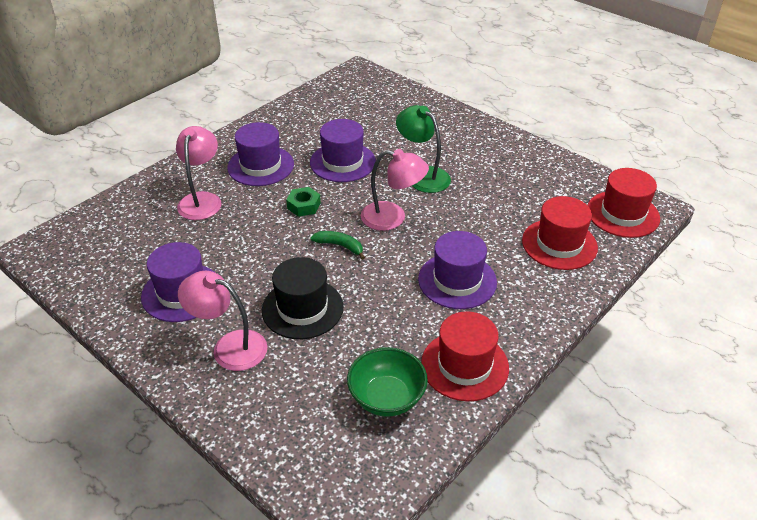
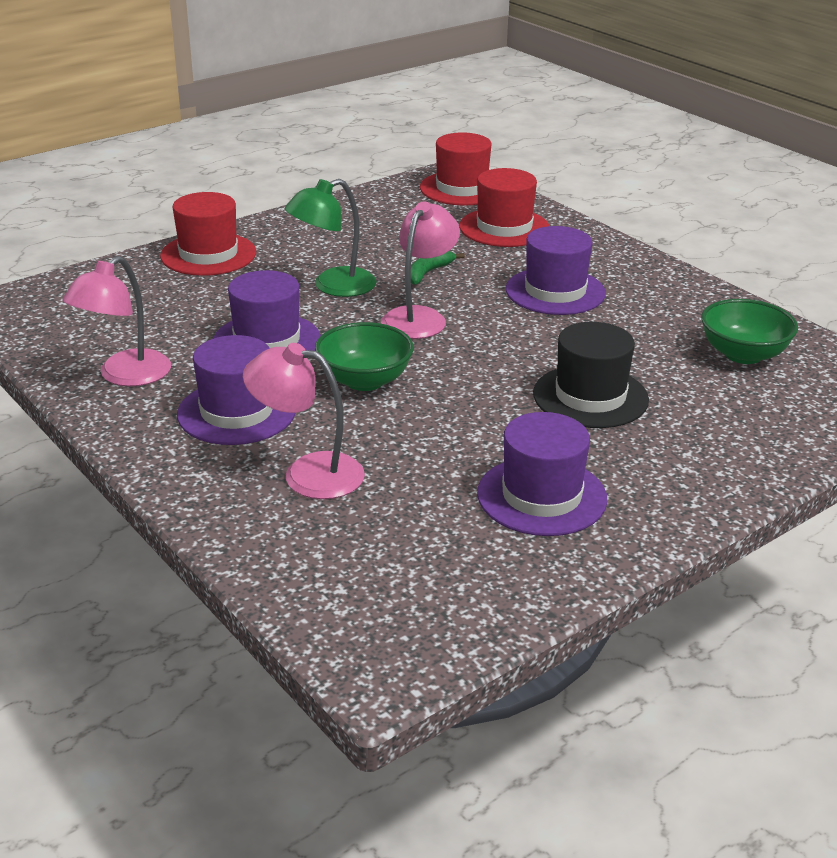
camera: 80 degrees left, 10 degrees down
(229, 347) = (659, 456): pink lamp -> pink lamp (125, 376)
(304, 206) = (364, 380): green nut -> green bowl
(340, 246) = (468, 360): green banana -> green banana (428, 273)
(464, 365) = (694, 305): red hat -> red hat (208, 254)

